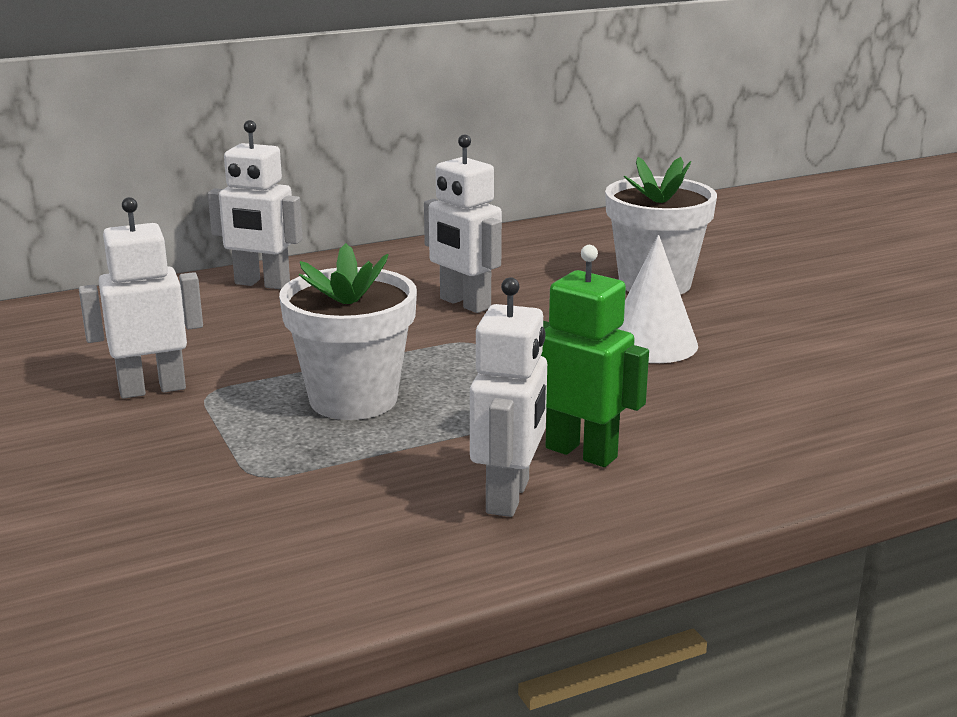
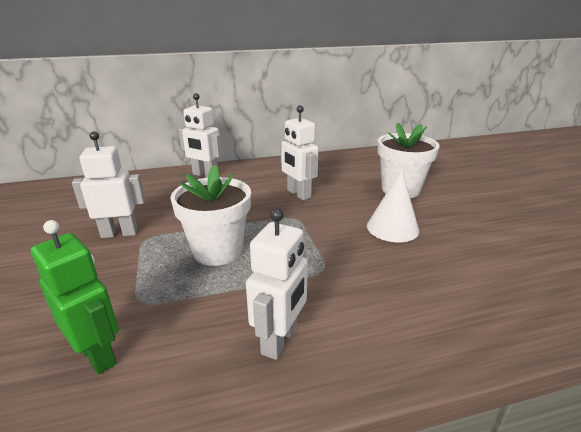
camera: 10 degrees right, 5 degrees up
(581, 452) = (335, 307): green robot -> green robot (98, 354)

